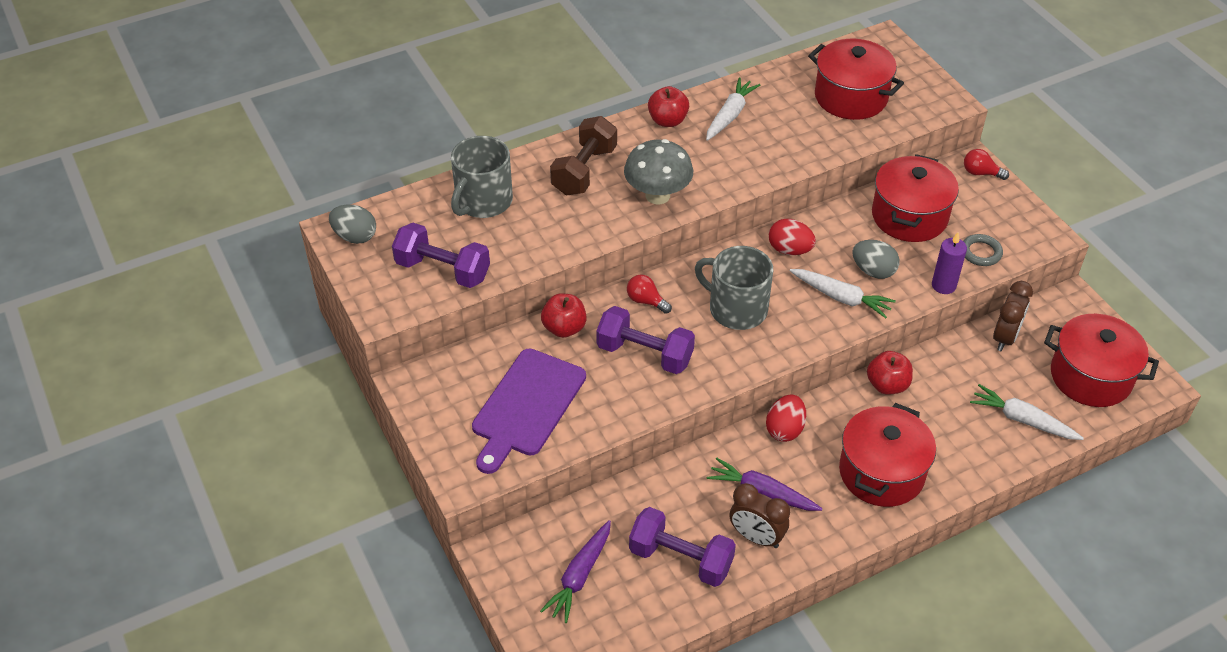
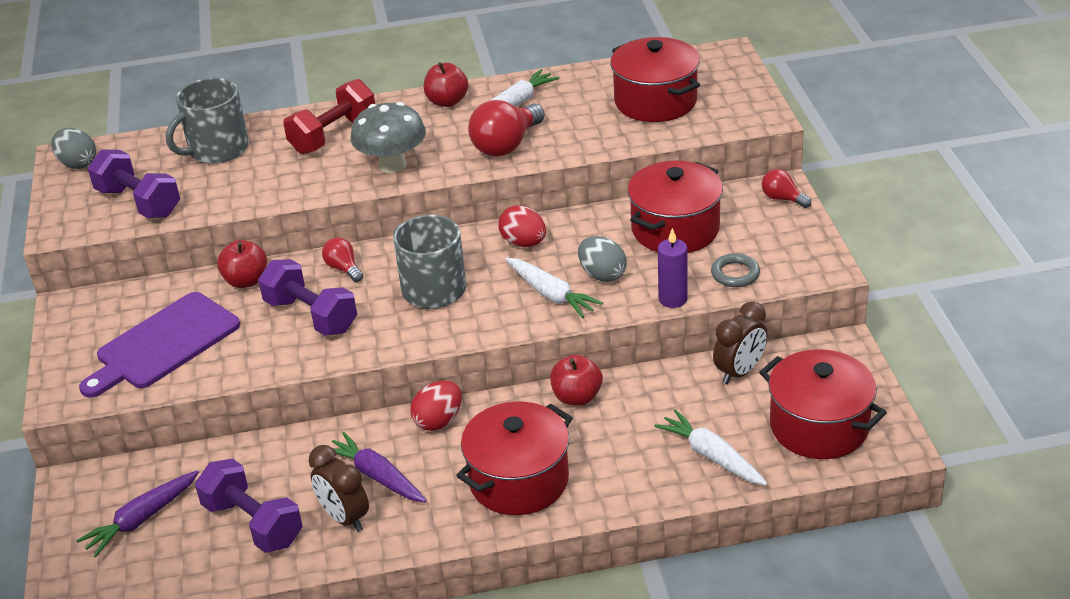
camera: 20 degrees right, 10 degrees down
(584, 171) = (333, 135): brown dumbbell -> red dumbbell
(747, 160) = (506, 145): none -> red light bulb

